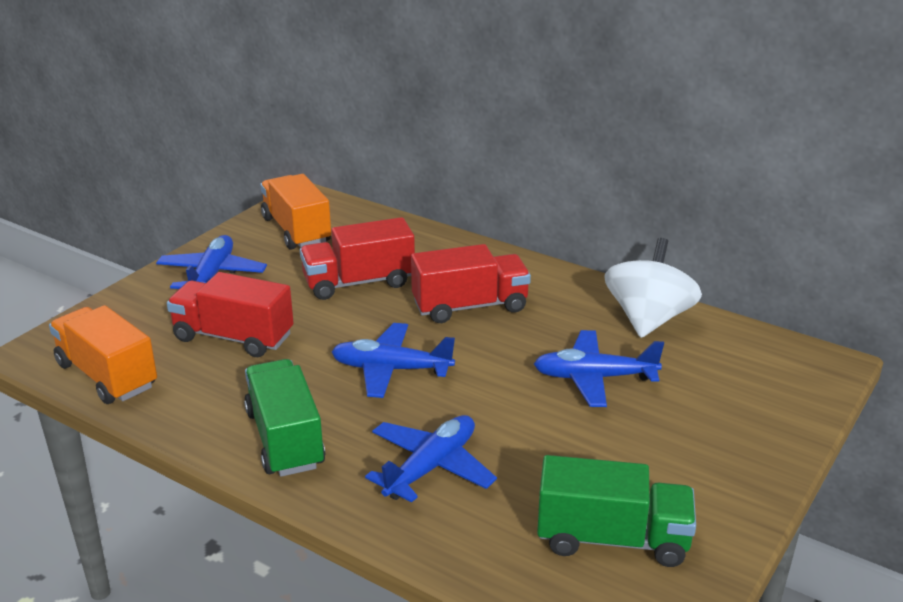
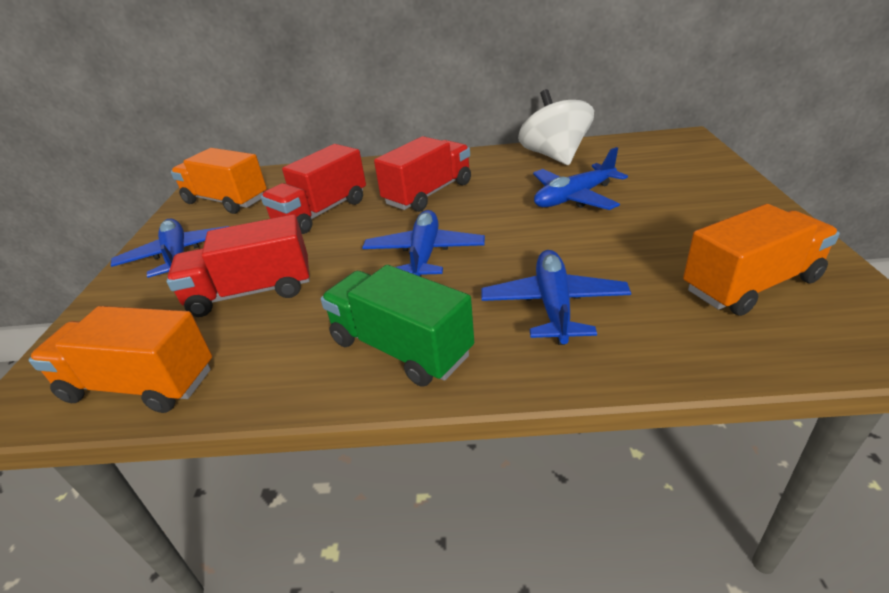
camera: 30 degrees left, 5 degrees up
(391, 369) = (424, 254): blue plane -> blue plane turned 120 degrees clockwise
(612, 539) = (750, 285): green truck -> orange truck

